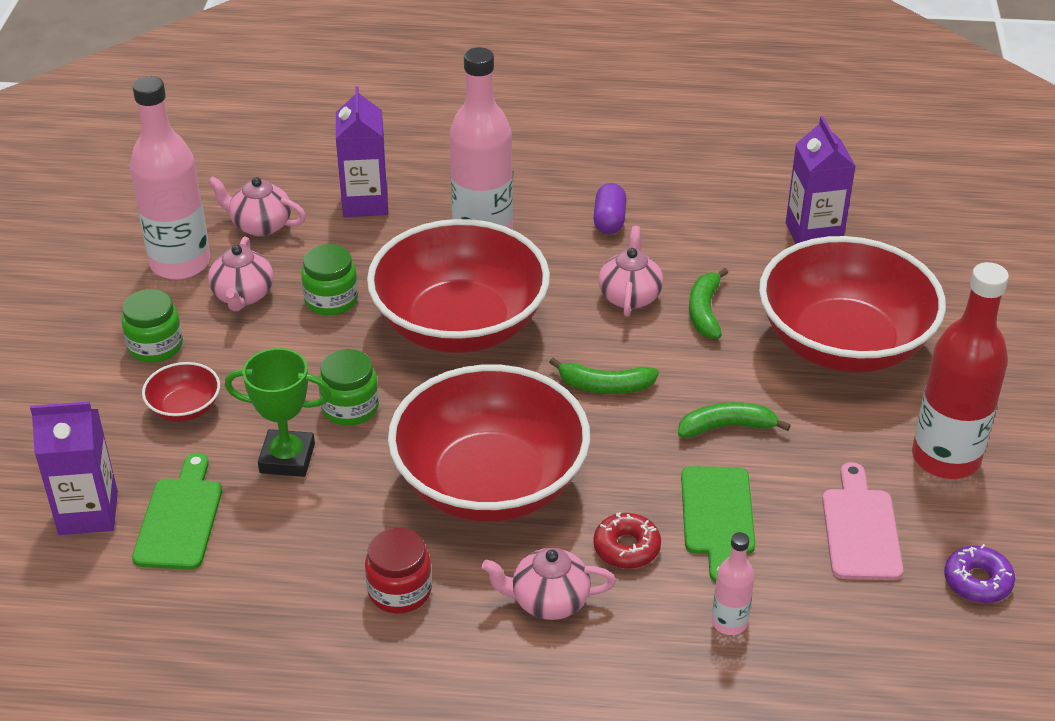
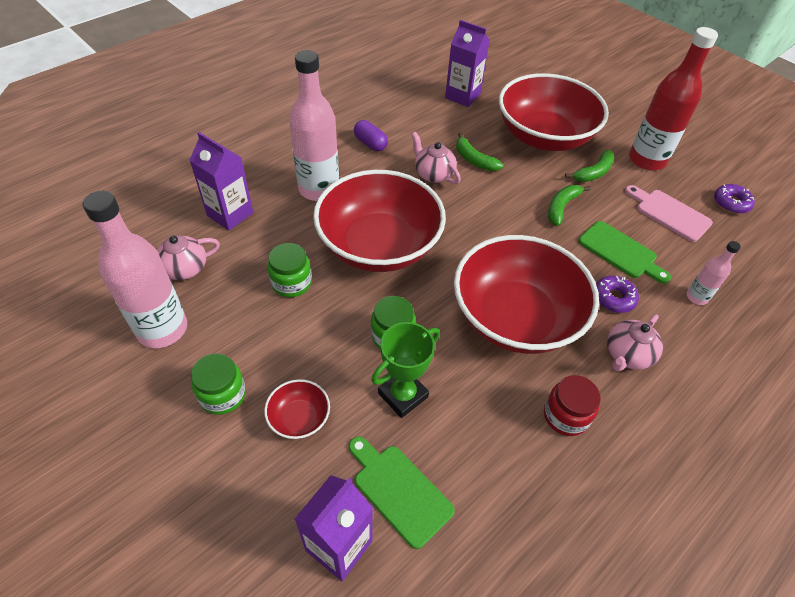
camera: 50 degrees left, 10 degrees up
(243, 295) = (234, 319): pink teapot -> none
(605, 386) = (489, 226): green banana -> green banana (593, 173)
(626, 548) = (613, 298): red donut -> purple donut

